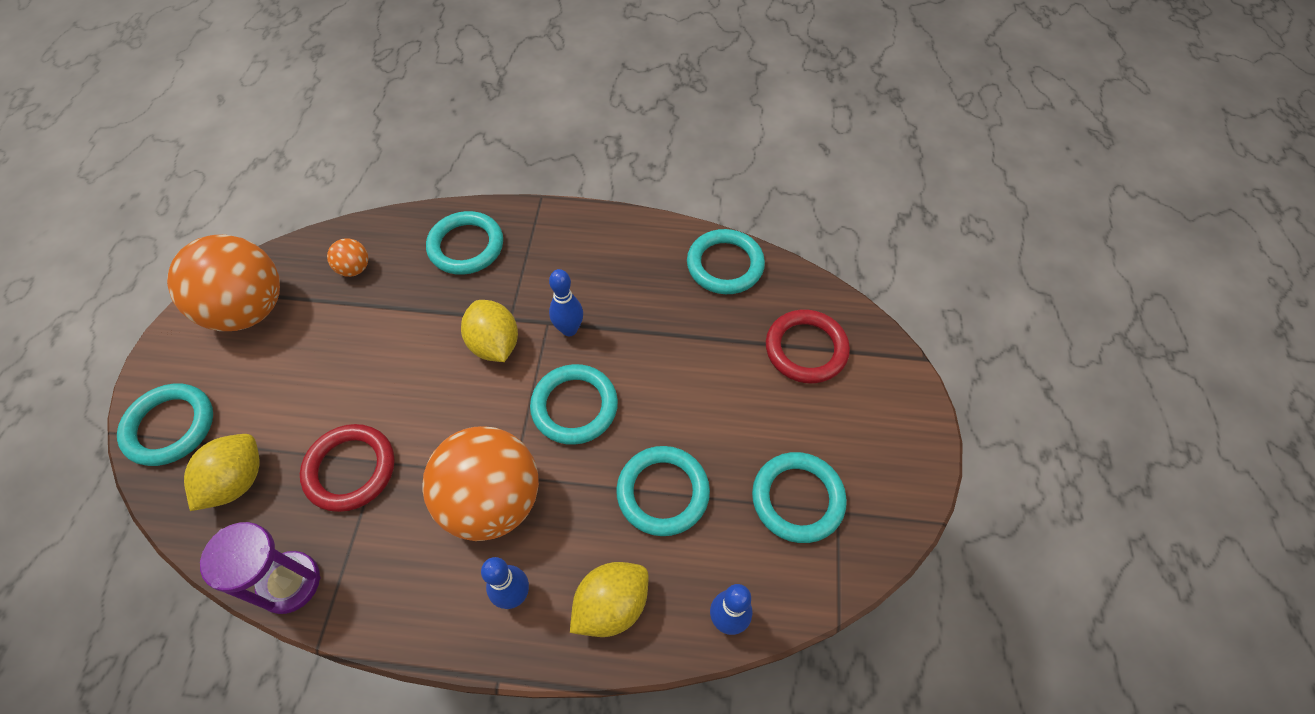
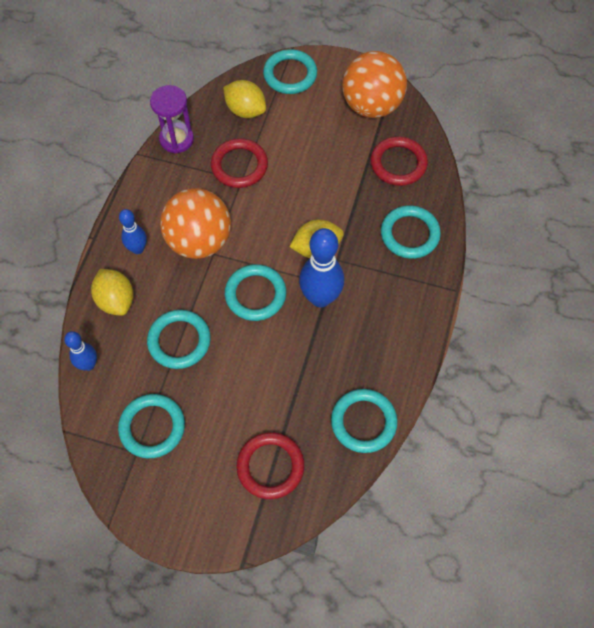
camera: 100 degrees right, 5 degrees up
(354, 269) = (398, 163): orange ball -> red ring
(569, 329) = (320, 298): blue bowling pin -> blue bowling pin, size x1.75

